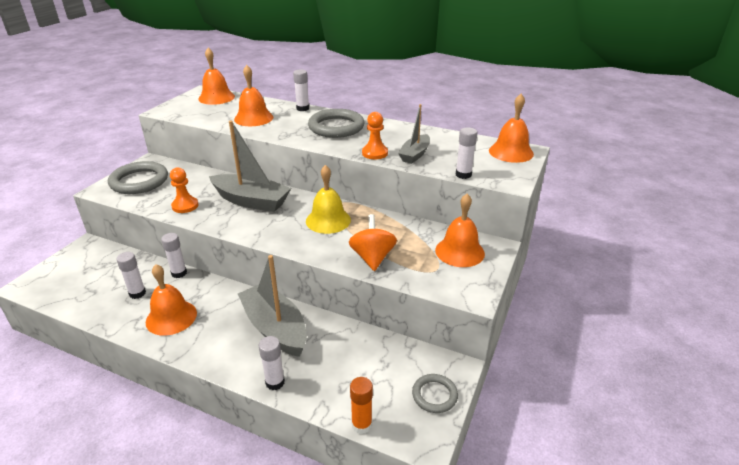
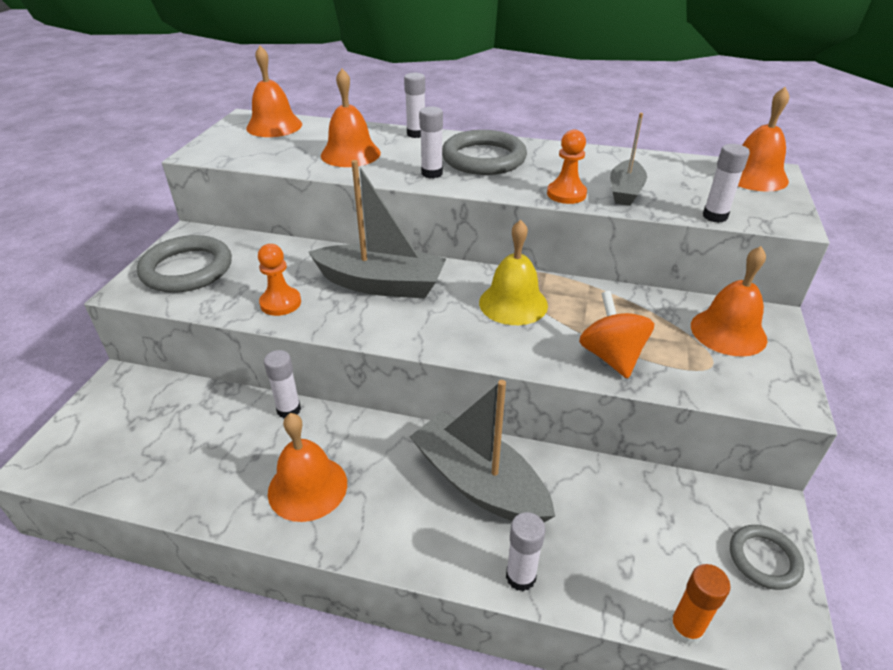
camera: 10 degrees left, 5 degrees up
(137, 293) = (235, 453): white glue stick -> white glue stick (432, 173)

